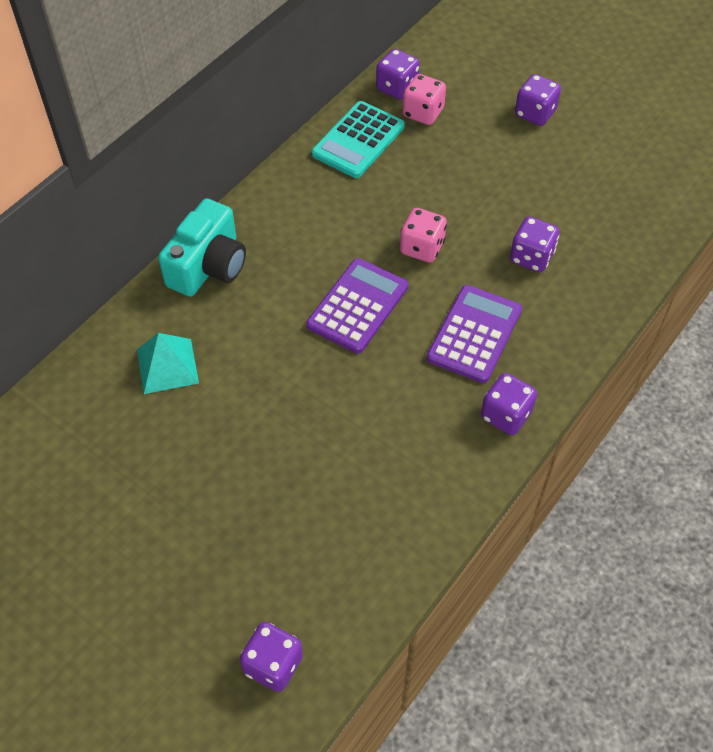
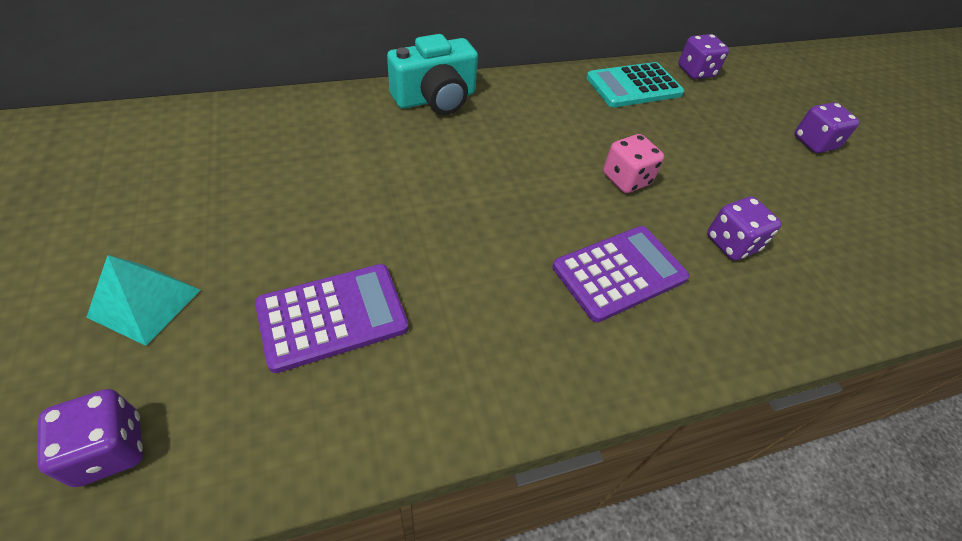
camera: 30 degrees right, 5 degrees down
(167, 366) = (332, 140): turquoise pyramid -> turquoise pyramid (145, 303)
(357, 306) = (527, 188): purple calculator -> purple calculator (332, 316)
(423, 113) = (706, 95): pink dice -> none
(506, 415) = (592, 367): purple dice -> none

